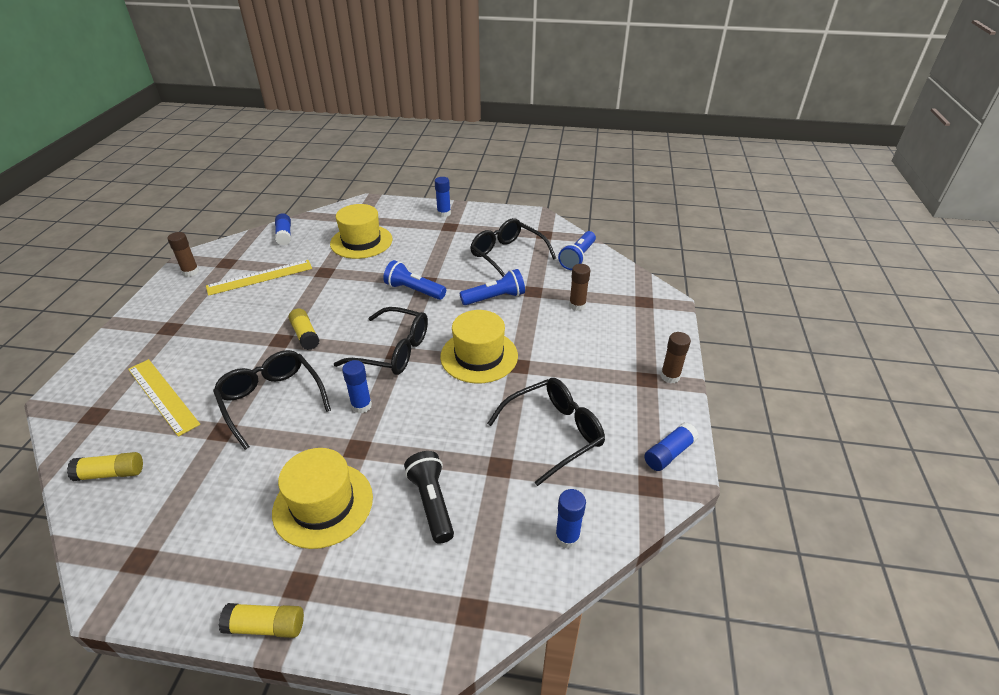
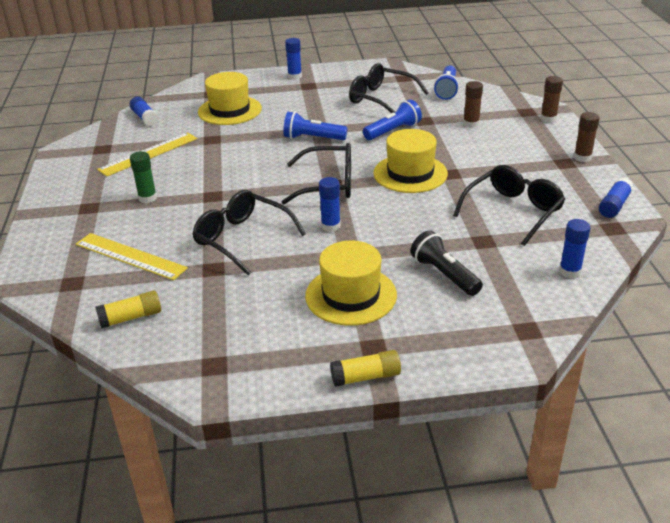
camera: 15 degrees left, 5 degrees down
(190, 272) = (70, 162): brown glue stick -> brown glue stick (548, 118)
(224, 329) = (147, 198): none -> green glue stick
(305, 335) = (234, 188): yellow glue stick -> none

